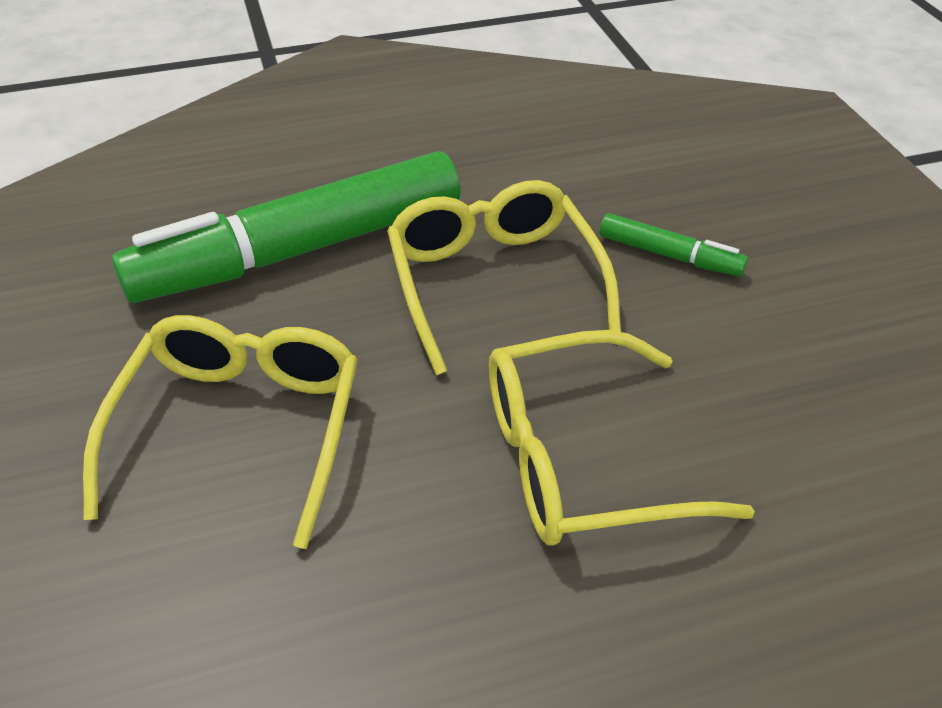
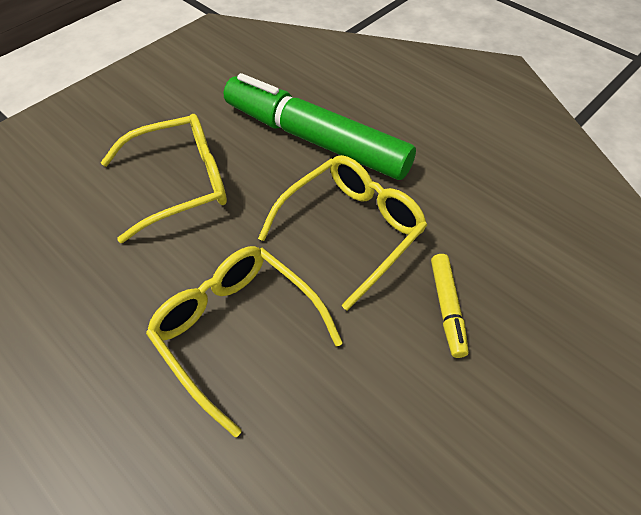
camera: 60 degrees right, 10 degrees up
(669, 255) = (447, 308): green marker -> yellow marker

